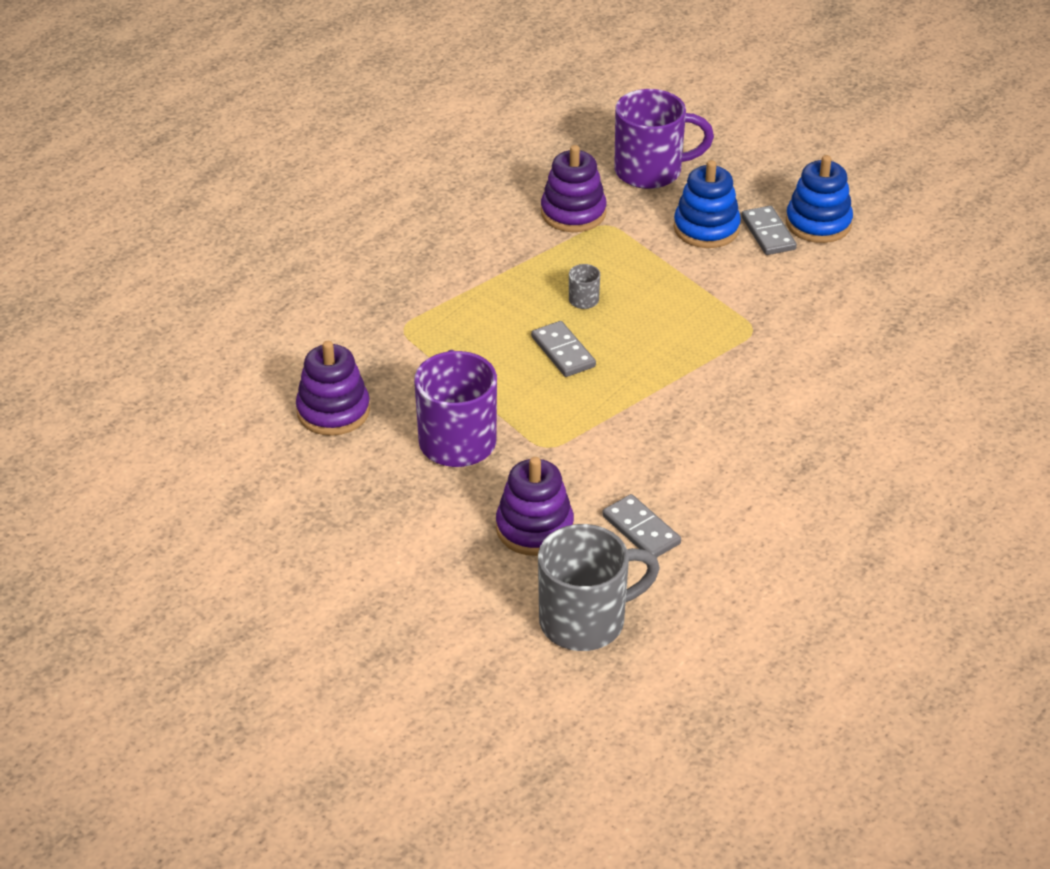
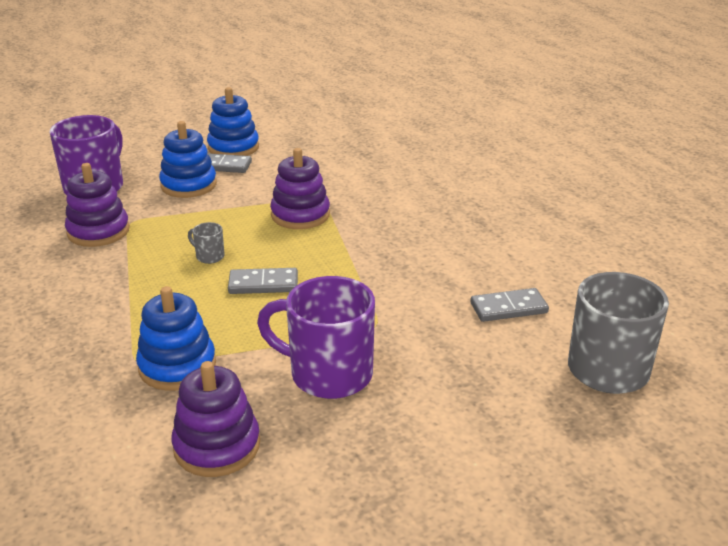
camera: 65 degrees left, 10 degrees down
(411, 350) = (177, 366): none -> blue stacking toy
(534, 528) = (475, 362): purple stacking toy -> purple stacking toy (300, 215)

